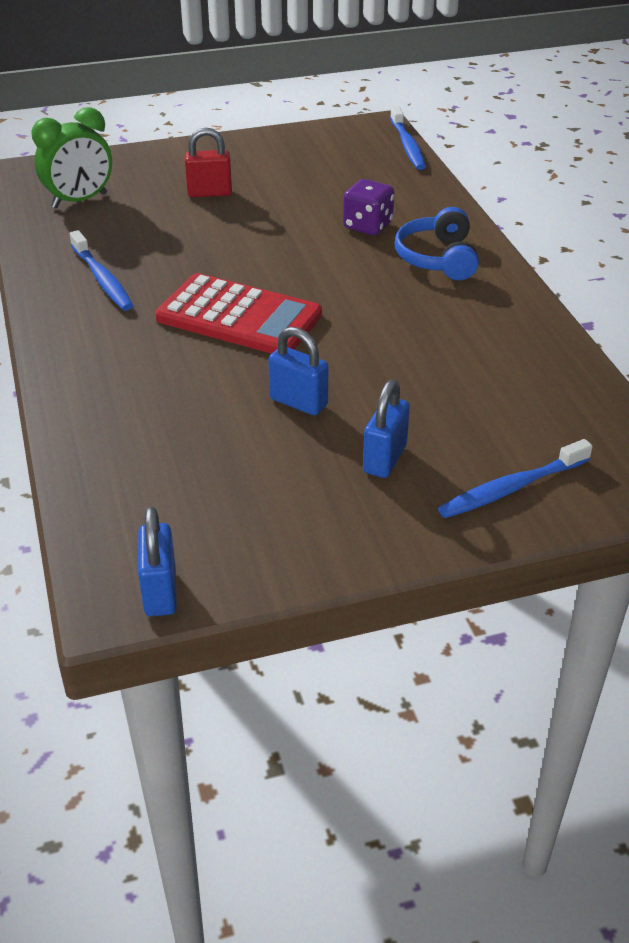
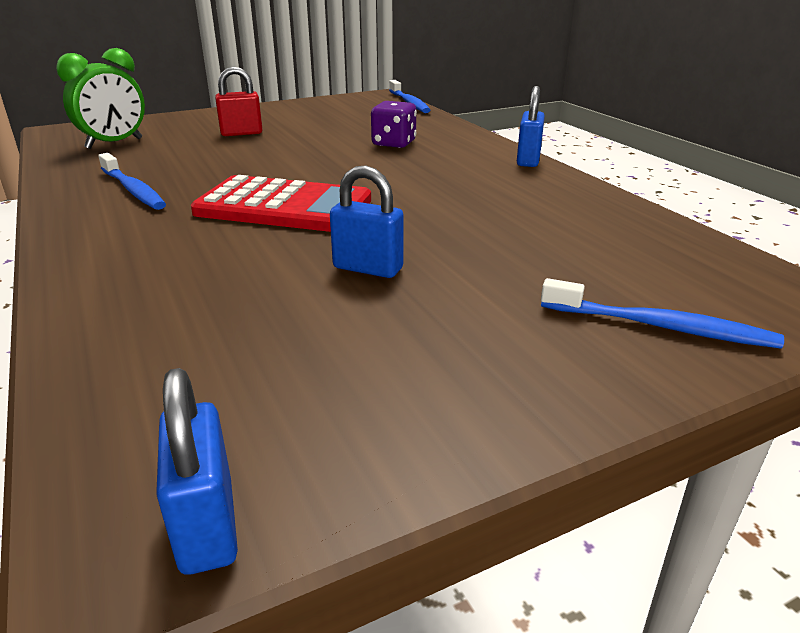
camera: 10 degrees left, 10 degrees down
(385, 459) = (492, 312): blue padlock -> blue padlock (528, 160)
(438, 258) = (467, 158): blue headphones -> none
(511, 488) = (660, 326): blue toothbrush -> blue toothbrush turned 120 degrees counterclockwise

